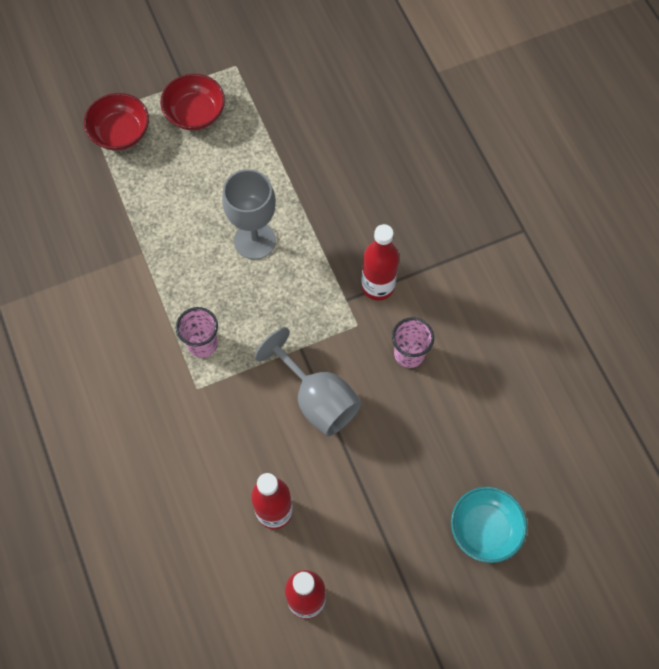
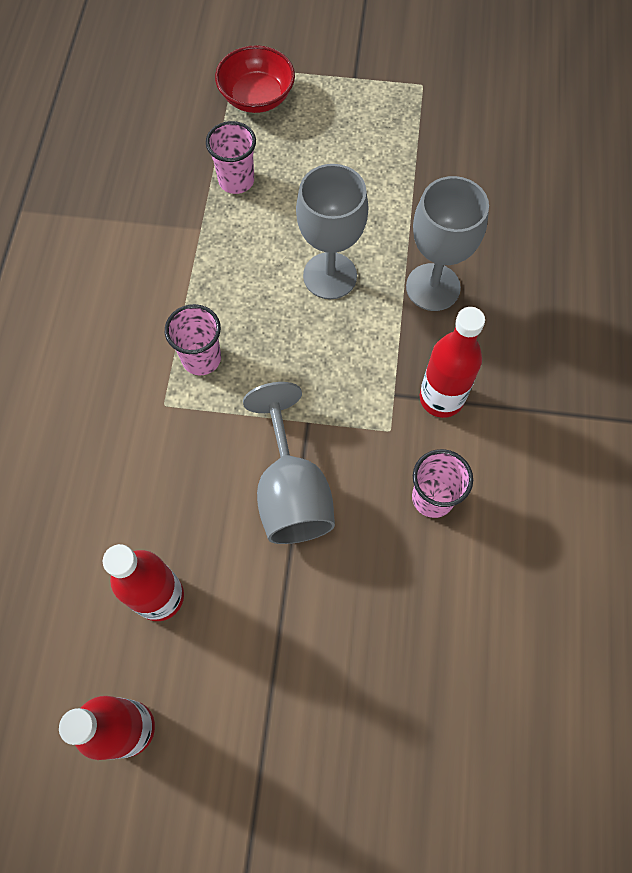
camera: 30 degrees right, 0 degrees up
(146, 204) = (236, 181): none -> pink cup
(195, 113) = (348, 113): red bowl -> none
(329, 213) = (433, 287): none -> grey goblet
(485, 529) = (401, 774): turquoise bowl -> none

